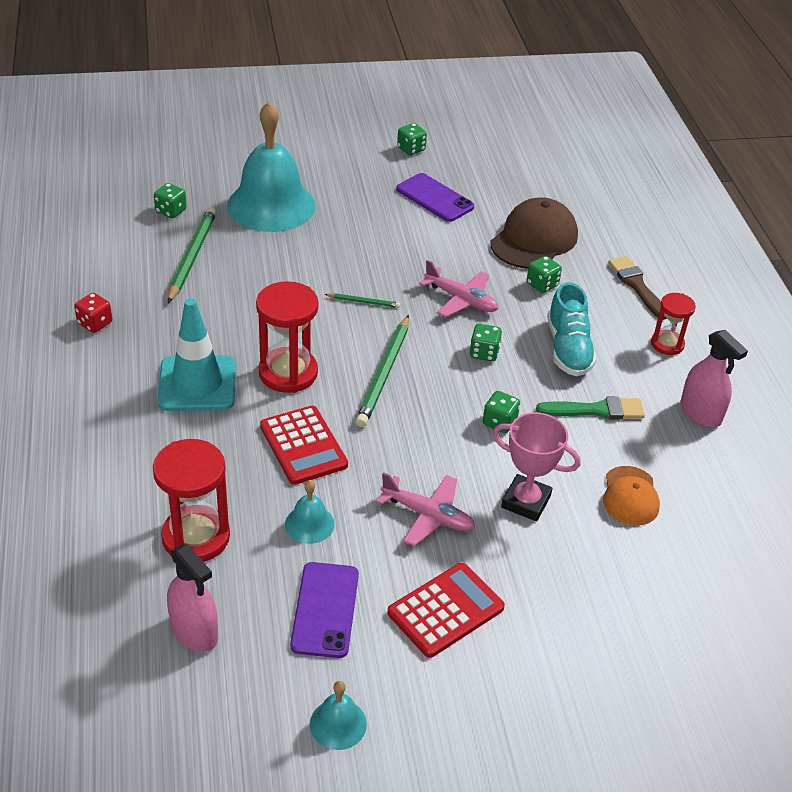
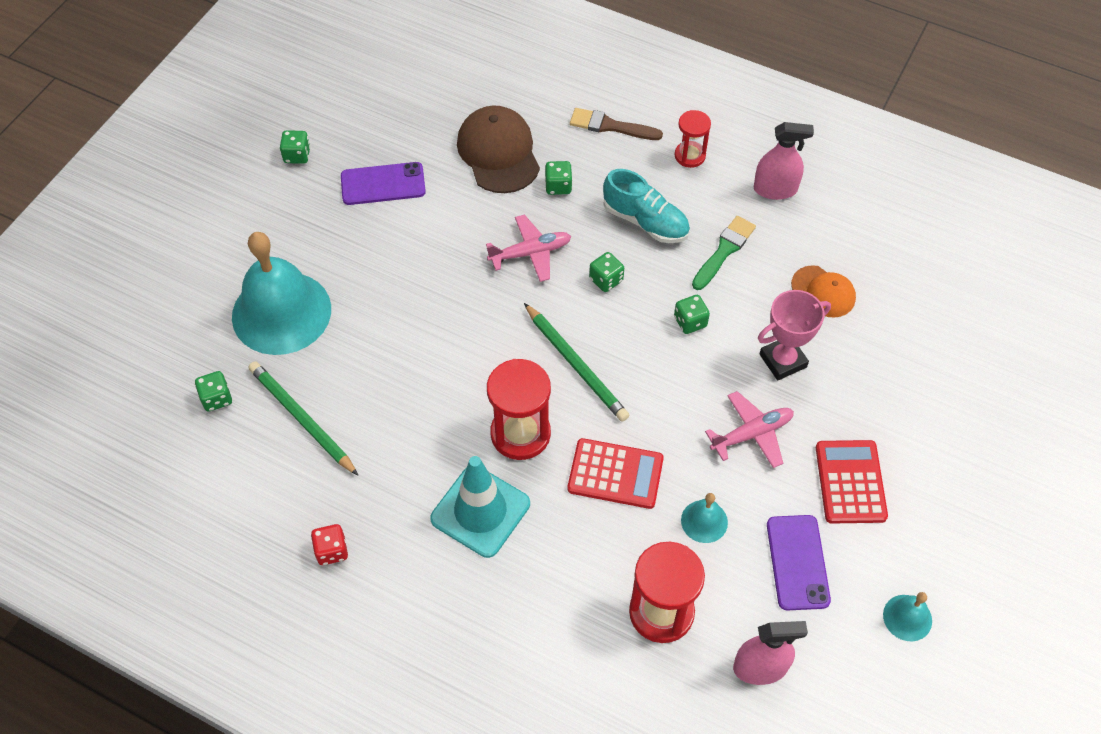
camera: 50 degrees left, 15 degrees up
(325, 610) = (798, 562): purple phone -> purple phone turned 45 degrees clockwise
(363, 302) = (476, 324): green pencil -> none

